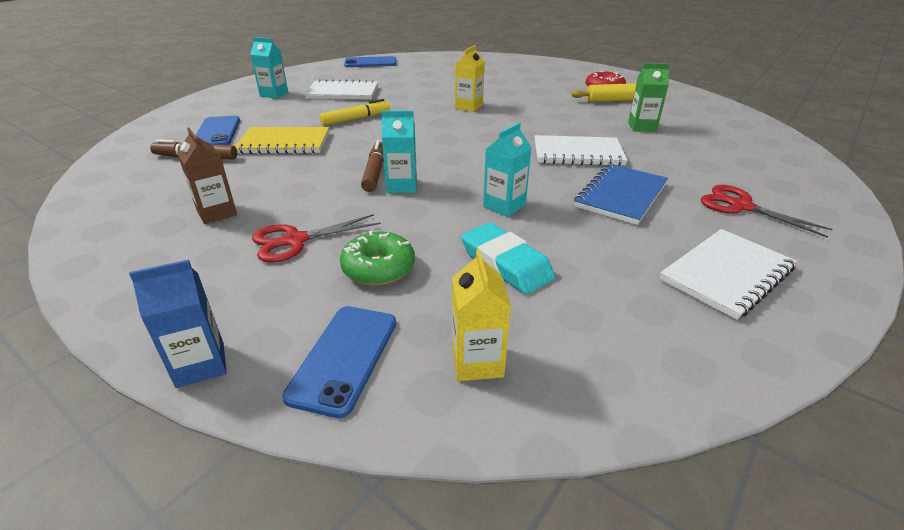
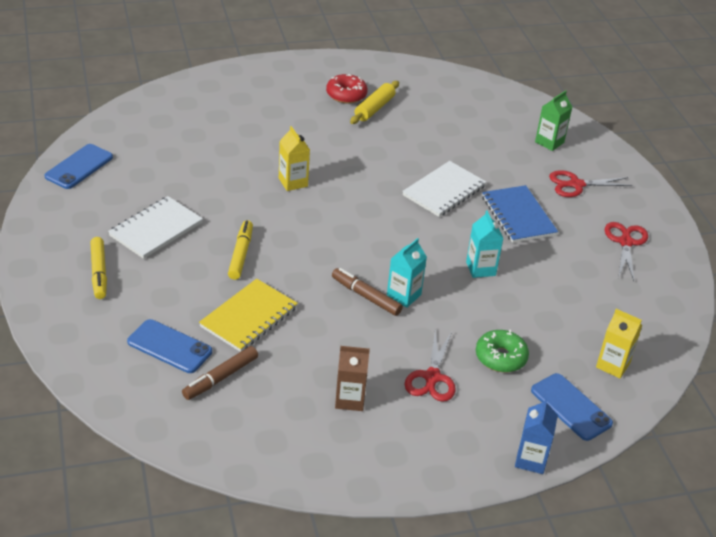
camera: 55 degrees left, 5 degrees up
(274, 94) = (99, 272): turquoise carton -> yellow marker
(506, 264) = (544, 308): turquoise eraser -> none
(642, 127) = (437, 134): green carton -> green carton (549, 142)
(726, 274) = (625, 242): white notebook -> red scissors

